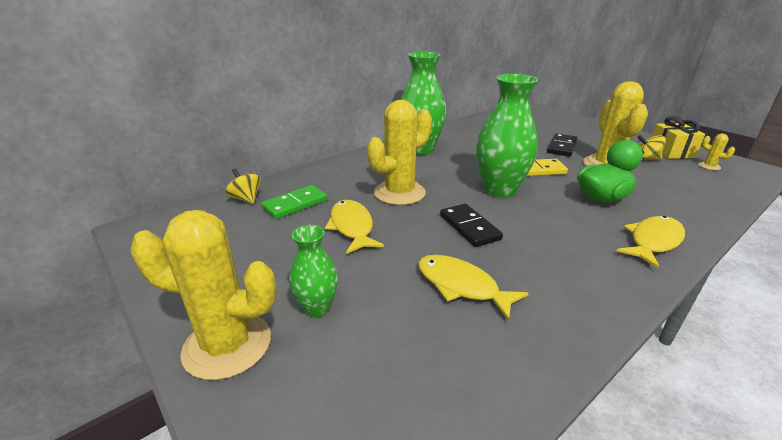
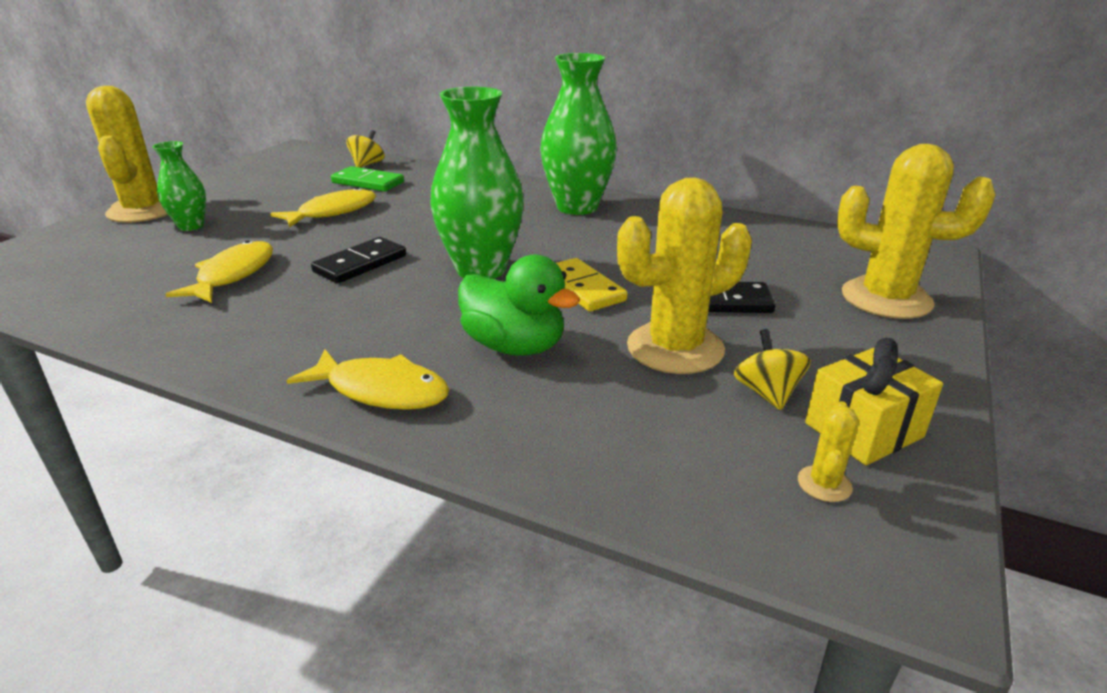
camera: 65 degrees right, 0 degrees up
(399, 193) = (427, 218): yellow cactus -> yellow cactus (886, 299)

